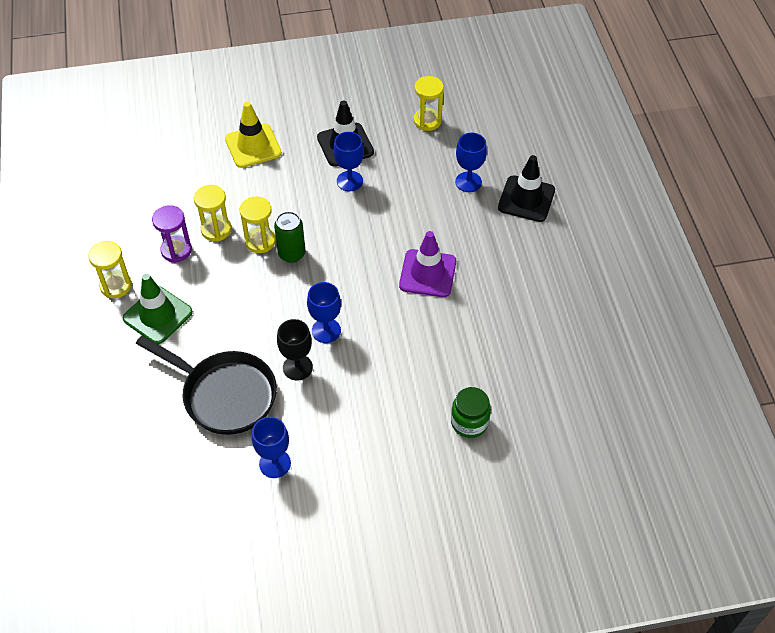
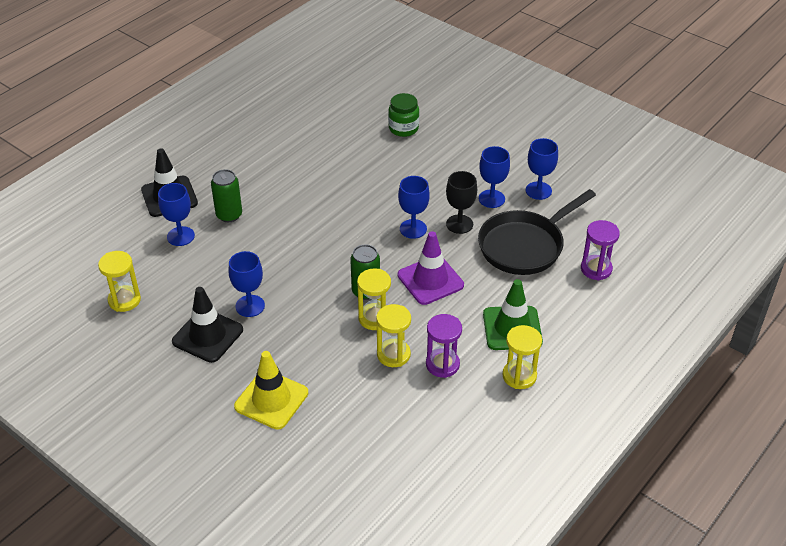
camera: 130 degrees left, 10 degrees down
(145, 423) = (596, 269): none -> purple hourglass
(224, 394) = (525, 245): black pan -> black pan turned 120 degrees counterclockwise
(303, 416) = (491, 199): none -> blue goblet
(427, 273) = (302, 208): purple traffic cone -> purple traffic cone (430, 280)
(465, 223) = (229, 215): none -> green can

